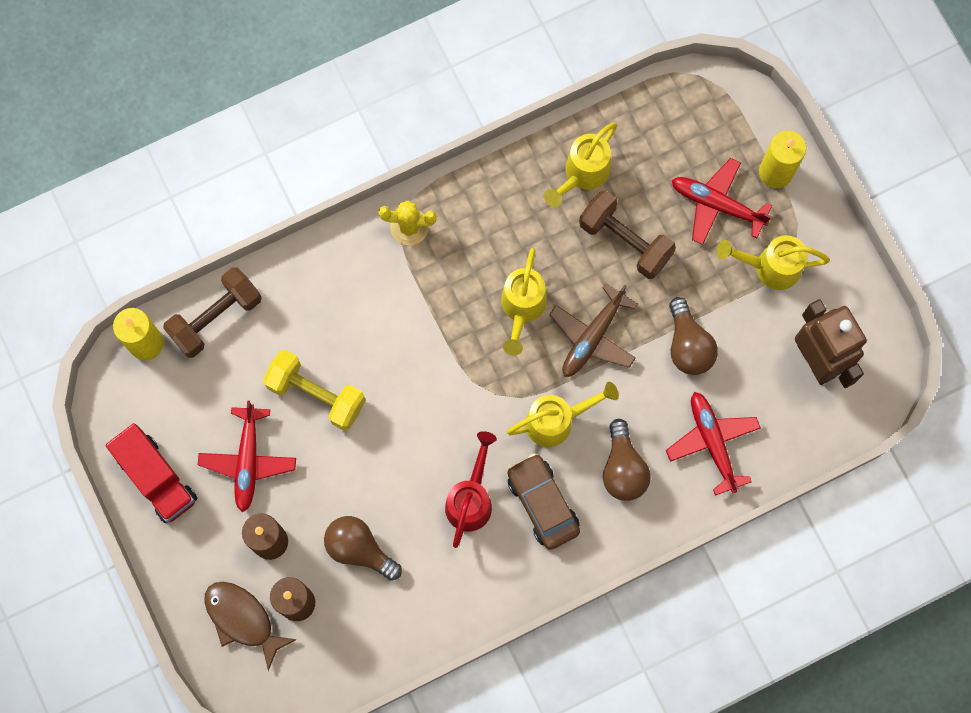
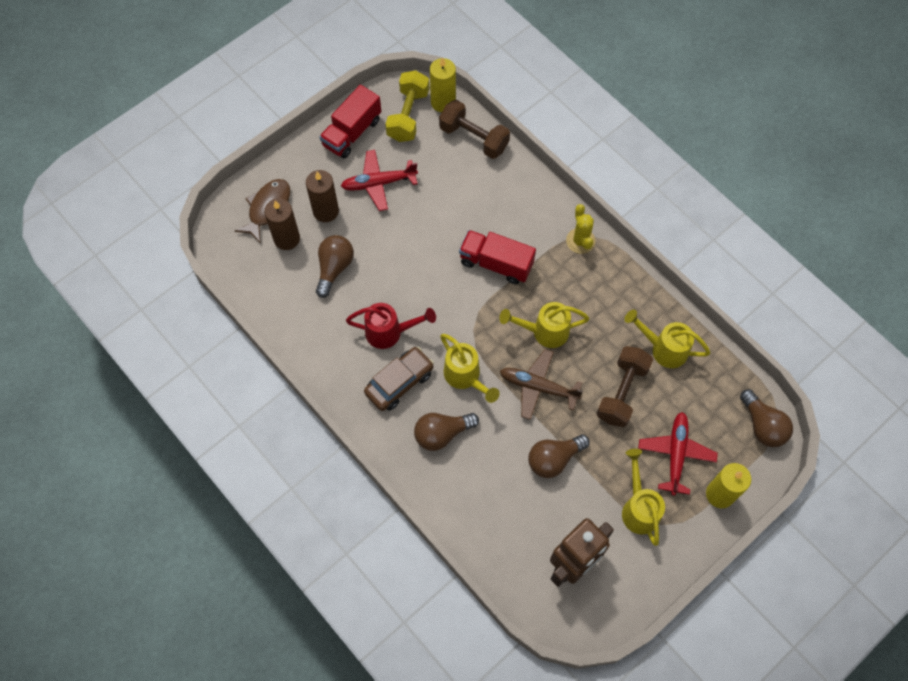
camera: 75 degrees right, 10 degrees down
(316, 394) = (438, 213): yellow dumbbell -> yellow dumbbell (408, 115)
(411, 340) = (496, 263): none -> red truck
(707, 96) = (762, 425): none -> brown light bulb
(712, 443) = (481, 496): red plane -> none

